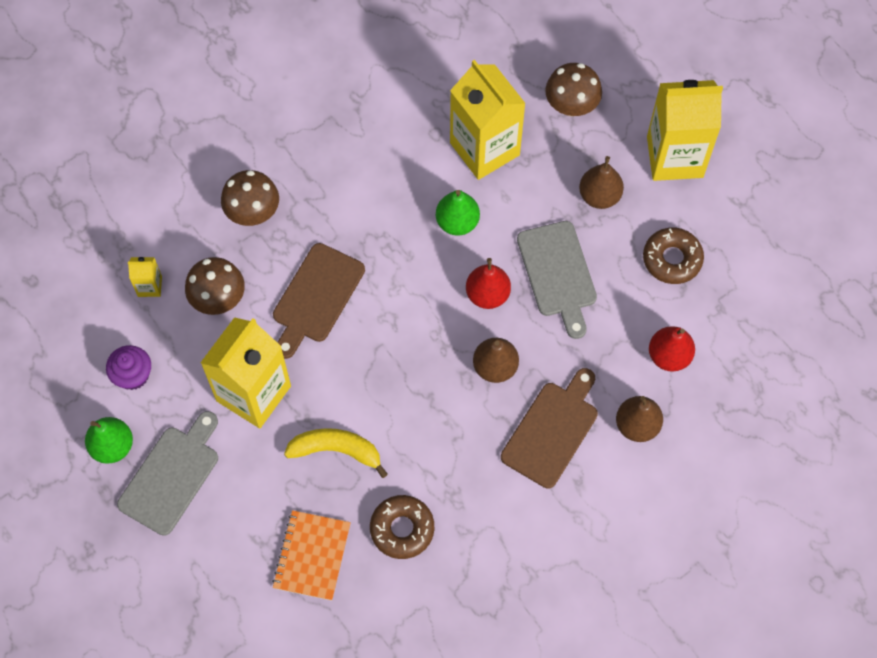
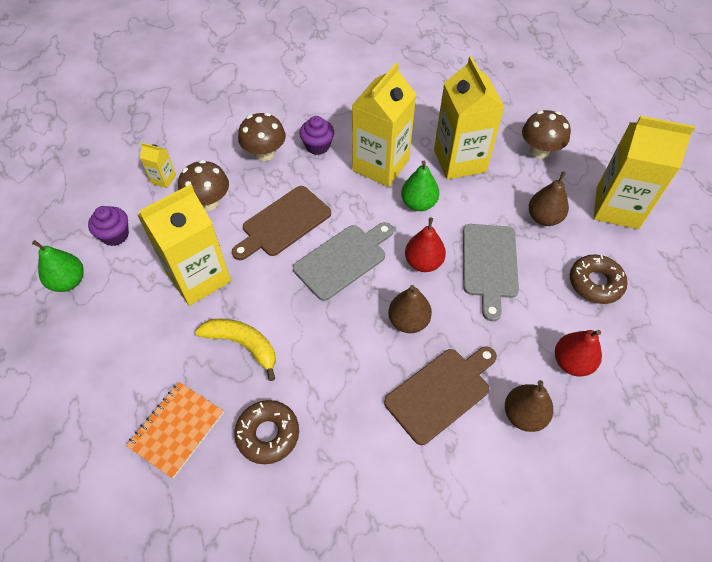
camera: 20 degrees right, 10 degrees down
(171, 476) = (99, 320): grey cutting board -> grey cutting board (343, 260)
(311, 181) = (317, 146): none -> purple cupcake
(396, 185) = (380, 165): none -> yellow carton

